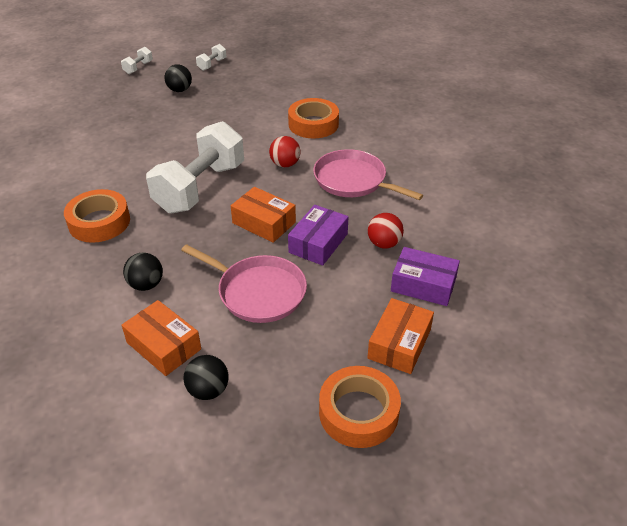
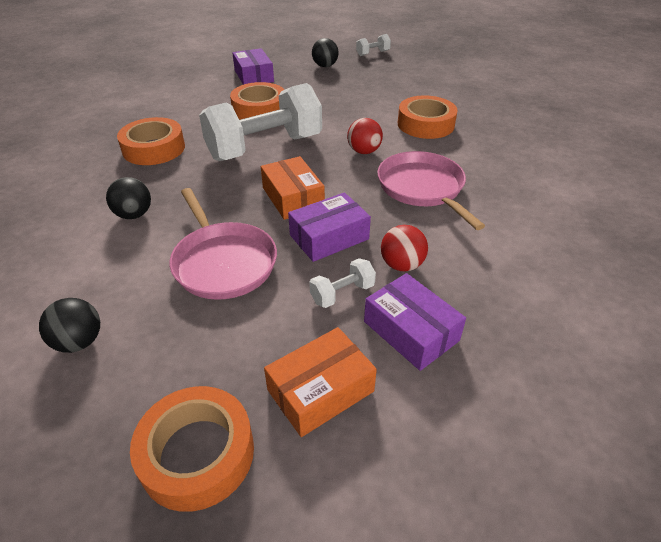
camera: 30 degrees right, 0 degrees up
(121, 120) = (254, 76): none -> purple box
(138, 68) = (307, 42): white dumbbell -> white dumbbell (342, 293)
(160, 153) = (259, 109): none -> orange tape
(164, 346) = (89, 277): orange box -> none

